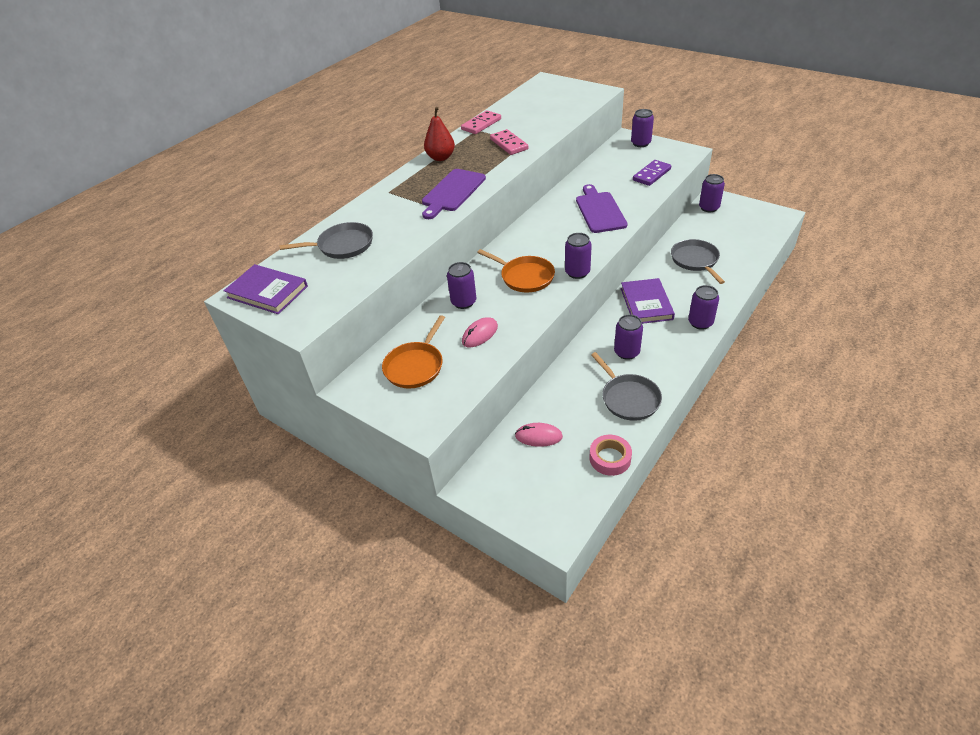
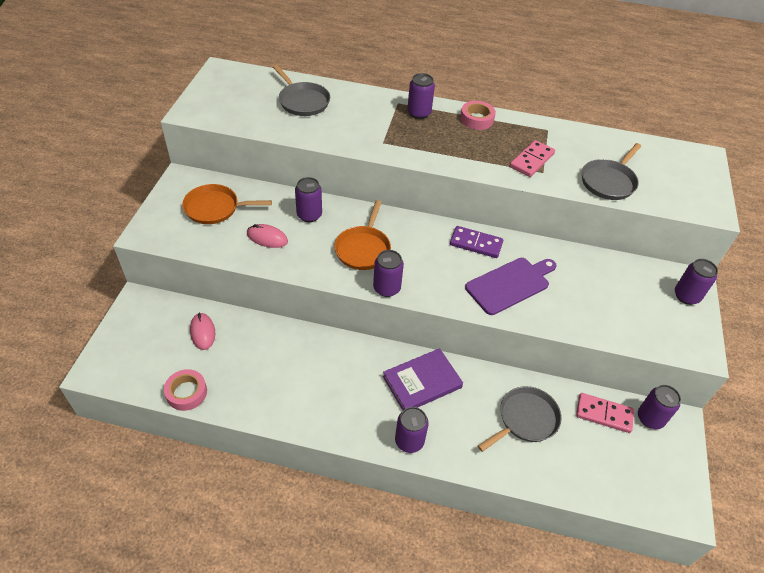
camera: 60 degrees right, 5 degrees up
(267, 292) = (227, 82): purple book -> none
(441, 157) = (476, 119): red pear -> pink tape
(452, 192) = (416, 143): purple cutting board -> none
(481, 124) = (561, 130): pink domino -> pink domino (604, 414)
(626, 352) = (336, 378): purple can -> purple can (419, 113)
(628, 398) = (268, 393): grey pan -> grey pan (609, 182)
(651, 174) = (617, 320): purple domino -> purple domino (476, 243)

